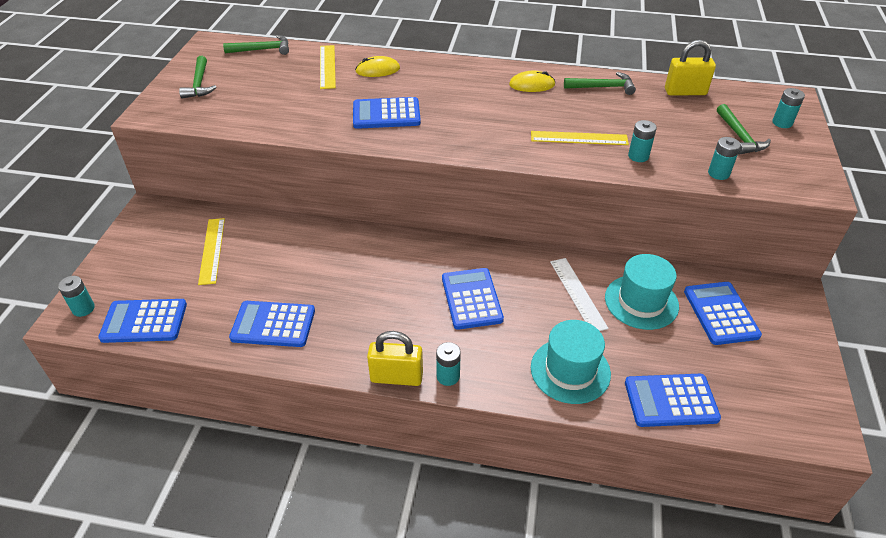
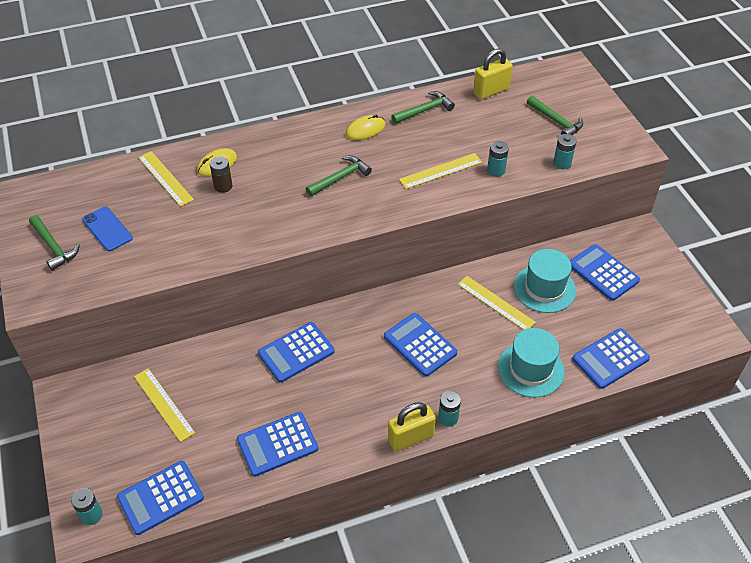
camera: 30 degrees left, 5 degrees up
(249, 85) = (107, 229): none -> blue phone
(262, 50) = (82, 182): green hammer -> green hammer (340, 178)
(368, 86) = (223, 186): none -> brown battery
(386, 114) = (264, 210): blue calculator -> blue calculator (296, 352)
(577, 294) = (495, 303): white ruler -> yellow ruler
(782, 123) = (578, 96): turquoise battery -> none

